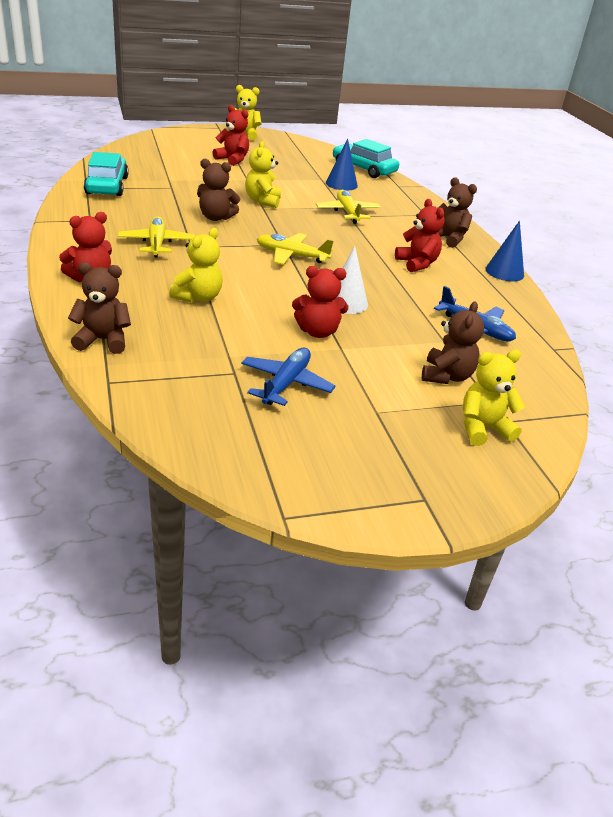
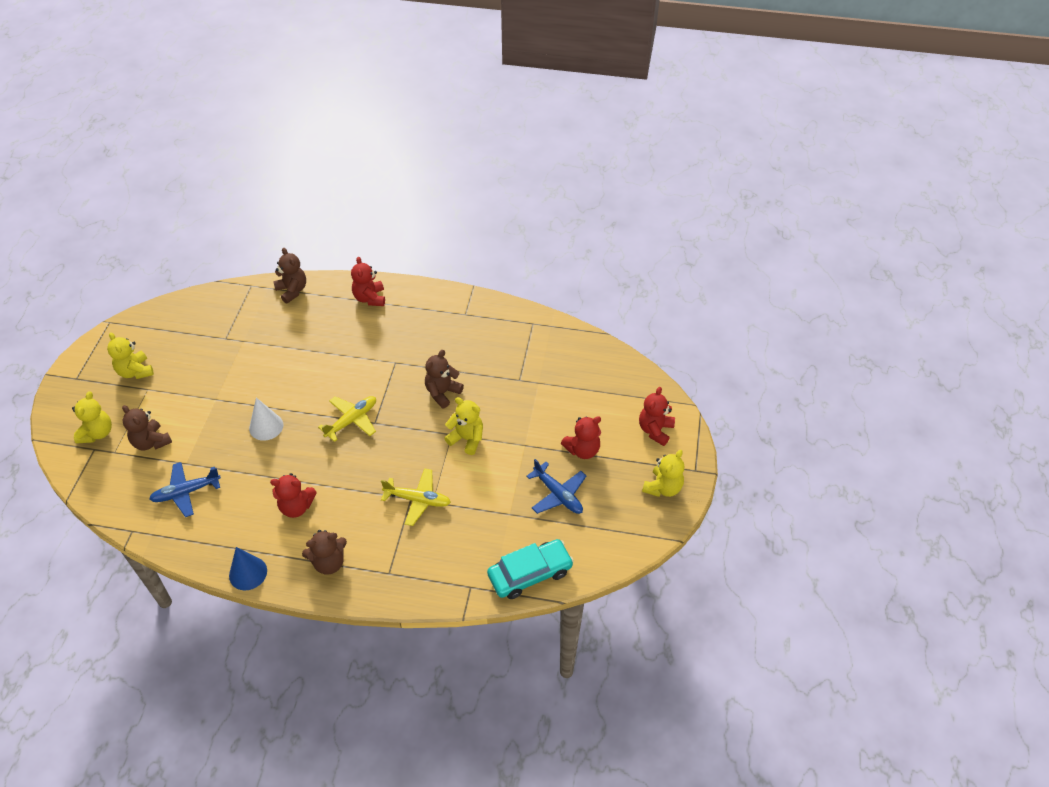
camera: 120 degrees right, 15 degrees up
(103, 340) = (292, 290): brown teddy bear -> brown teddy bear turned 60 degrees counterclockwise
(107, 185) = (533, 337): turquoise car -> none
(157, 243) = (408, 343): yellow plane -> none
(198, 297) = (318, 345): yellow teddy bear -> yellow teddy bear (135, 371)
(286, 383) = (199, 358): blue plane -> blue plane (558, 494)
(317, 332) = (240, 394): red teddy bear -> red teddy bear (655, 430)
(341, 184) = (490, 527): blue cone -> none

